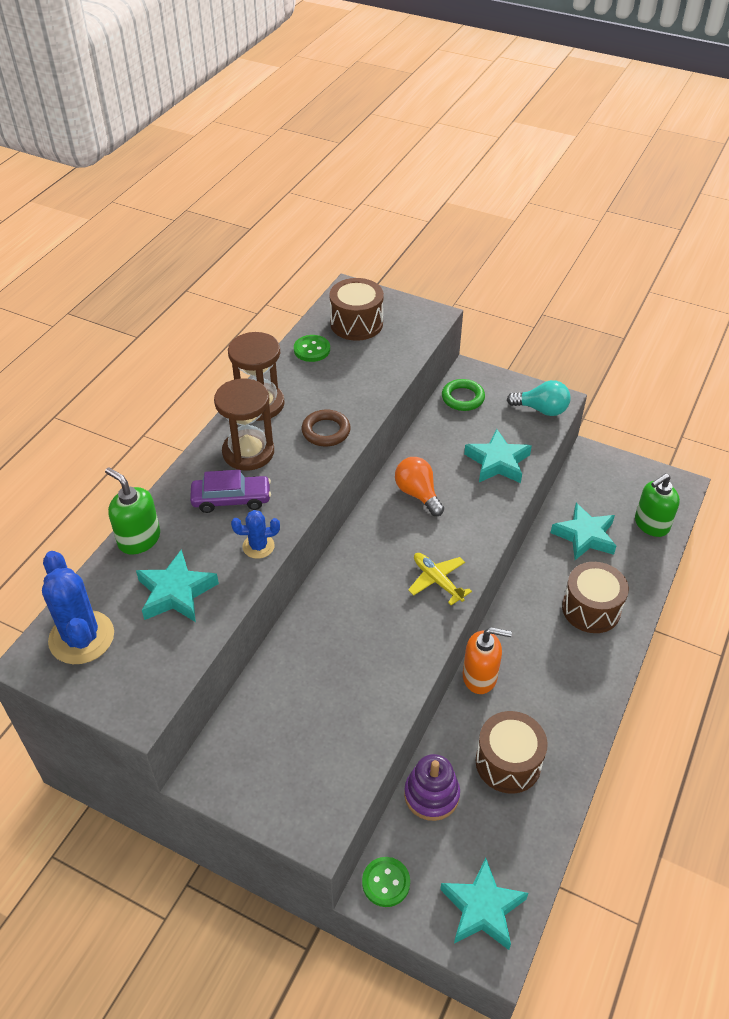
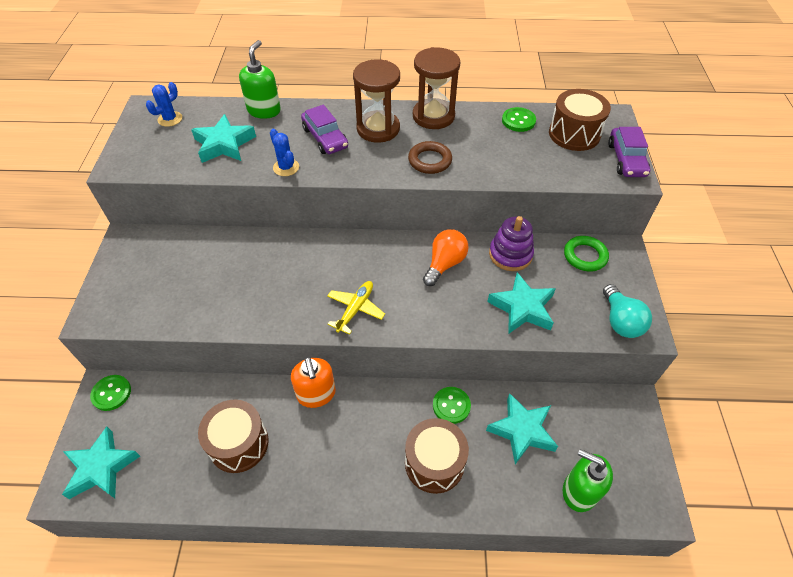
camera: 65 degrees right, 5 degrees up
(81, 637) = (170, 119): blue cactus -> blue cactus, size x0.54
(410, 309) = (626, 159): none -> purple car
(431, 795) = (192, 397): purple stacking toy -> purple stacking toy (510, 254)
(540, 574) = (451, 406): none -> green button

